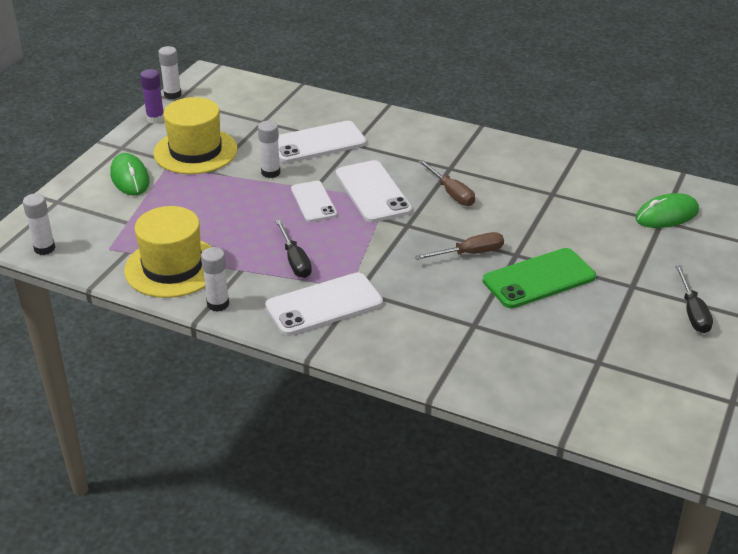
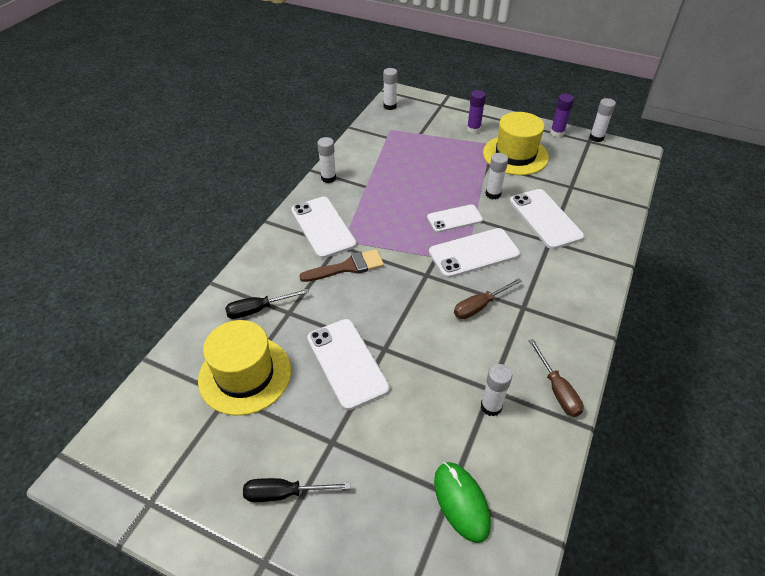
camera: 90 degrees right, 10 degrees up
(130, 178) = (473, 129): green mouse -> purple glue stick
(172, 267) = (369, 156): yellow hat -> yellow hat (245, 375)
(295, 260) = (376, 211): black screwdriver -> black screwdriver (258, 309)
(397, 282) = (348, 267): none -> brown brush
(469, 253) = (385, 315): brown screwdriver -> brown screwdriver (557, 390)
(539, 279) = (347, 363): green phone -> white phone
(571, 194) = (491, 406): none -> white glue stick

